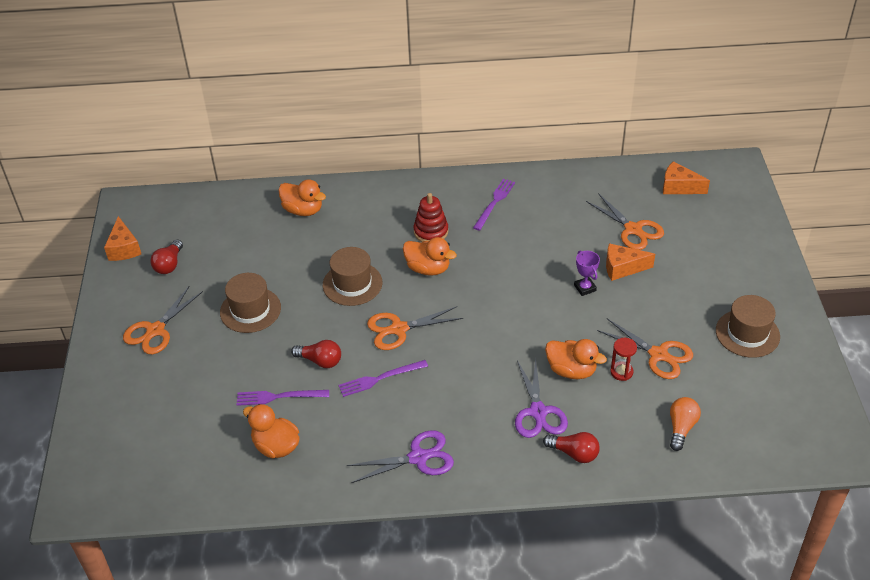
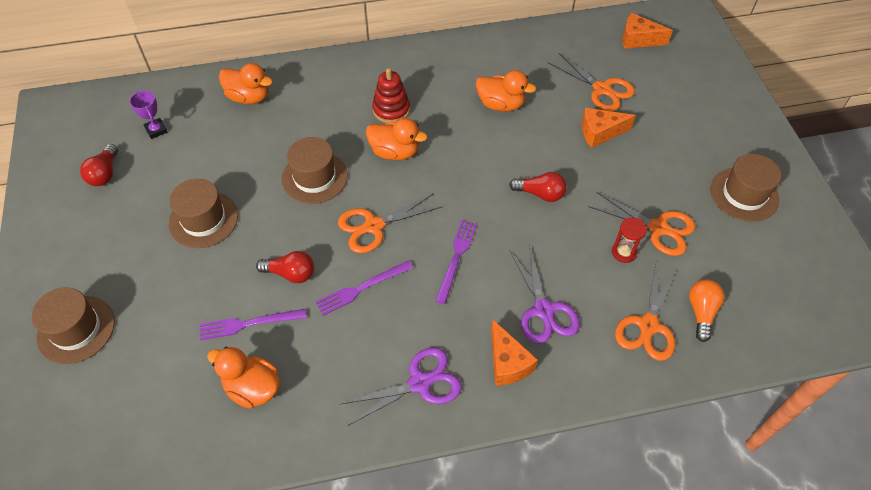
camera: 10 degrees left, 10 degrees up
(124, 248) = (51, 159): orange cheese -> orange cheese (507, 363)
(134, 386) = (76, 329): none -> brown hat
(155, 330) = (95, 255): orange scissors -> orange scissors (648, 326)
(494, 203) = (453, 72): purple fork -> purple fork (456, 258)
(571, 370) = (570, 256): orange duck -> orange duck (501, 104)
(574, 453) = (592, 357): red light bulb -> red light bulb (540, 194)
(585, 288) = (565, 159): purple trophy -> purple trophy (156, 130)

